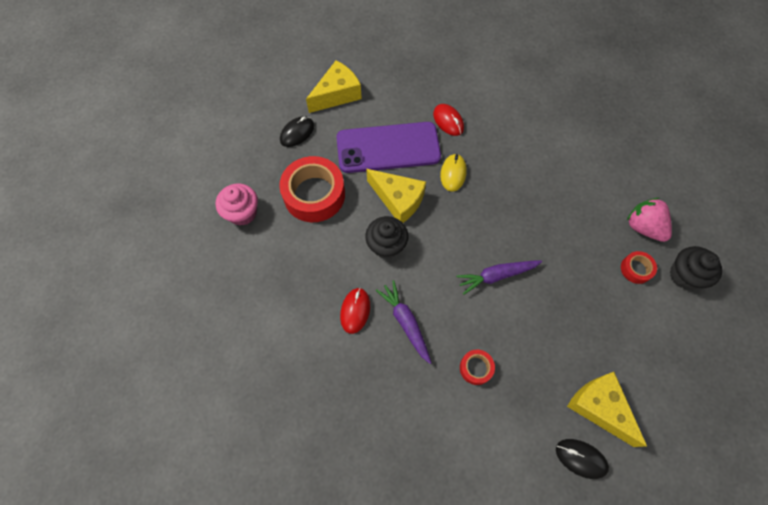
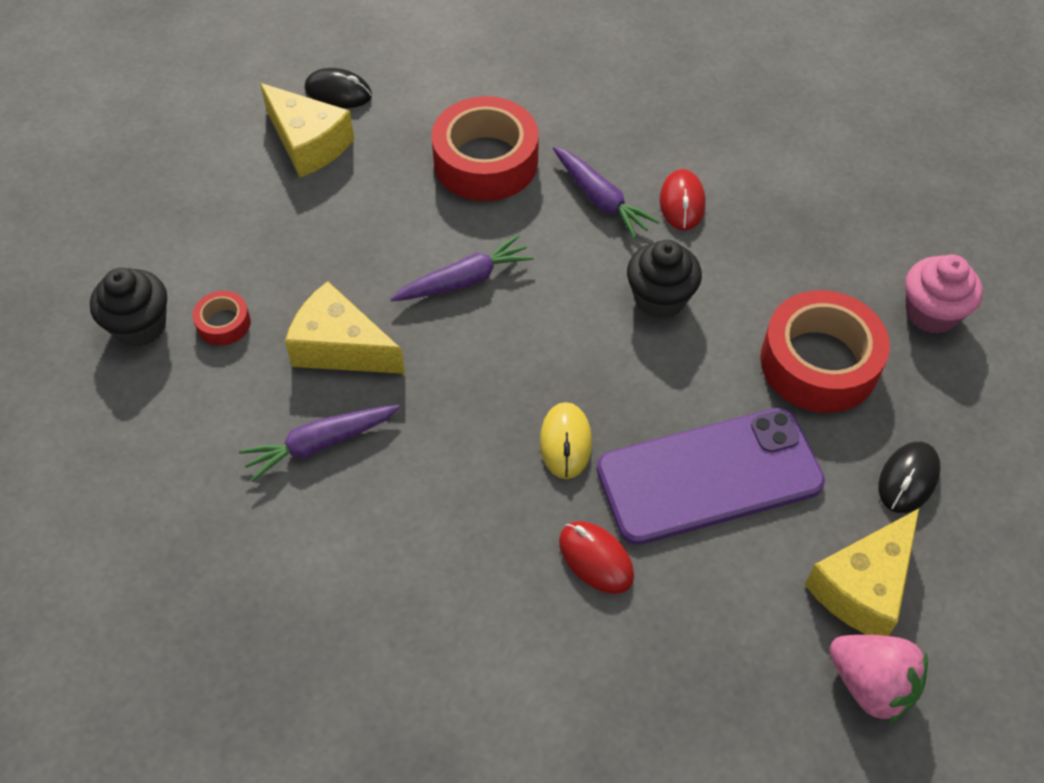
camera: 170 degrees right, 10 degrees down
(398, 200) = (660, 376): yellow cheese -> yellow cheese (340, 347)
(476, 368) = (486, 161): red tape -> red tape, size x2.15
(575, 191) = (320, 444): none -> purple carrot
(643, 227) = (196, 395): pink strawberry -> pink strawberry (871, 685)

